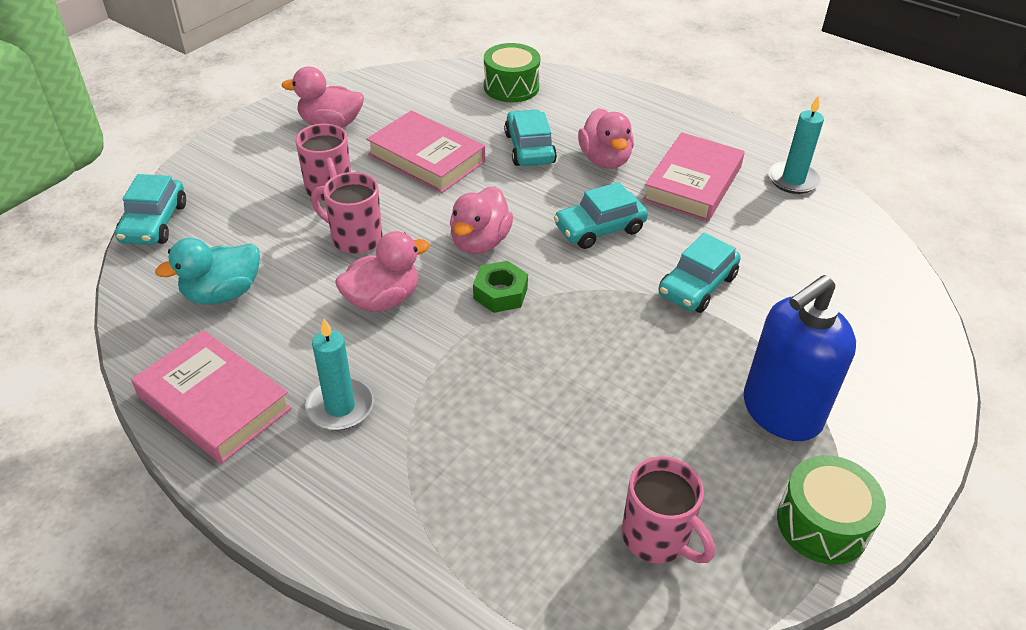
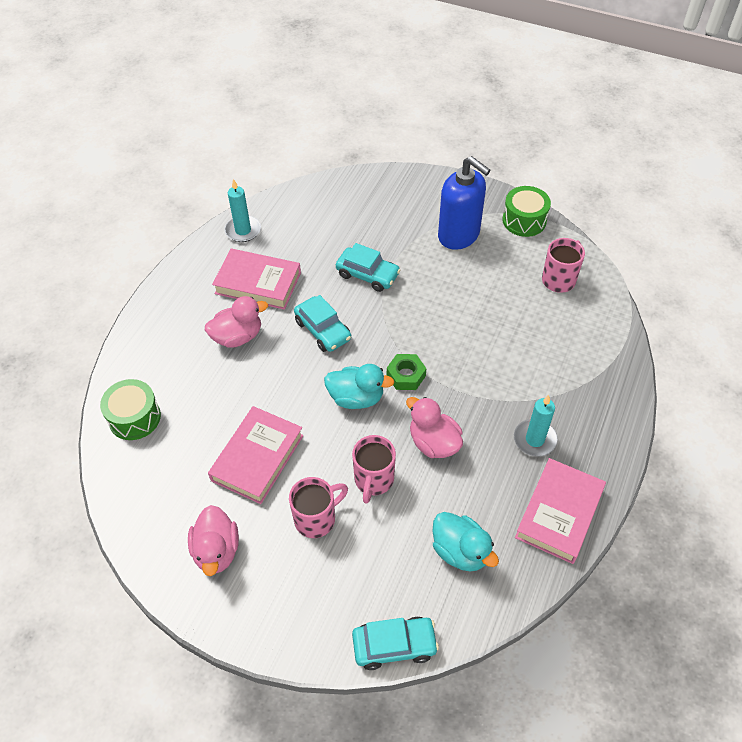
camera: 100 degrees left, 10 degrees up
(480, 242) = (356, 398): pink duck -> turquoise duck
(529, 148) = (230, 387): turquoise car -> none

